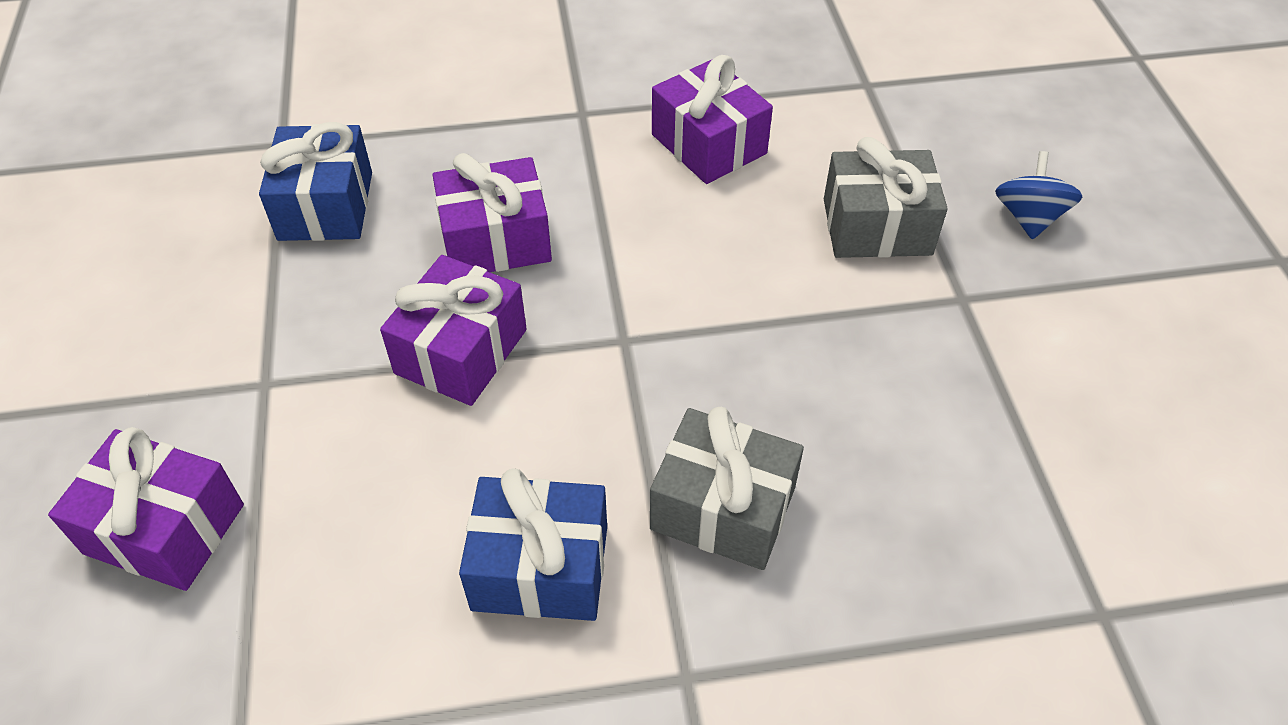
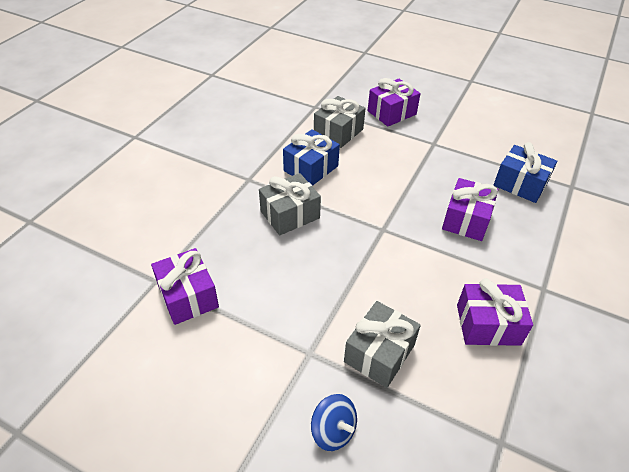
camera: 125 degrees right, 5 degrees down
(341, 600) = (338, 132): none -> grey gift
(461, 351) = (412, 187): purple gift -> purple gift (188, 296)

